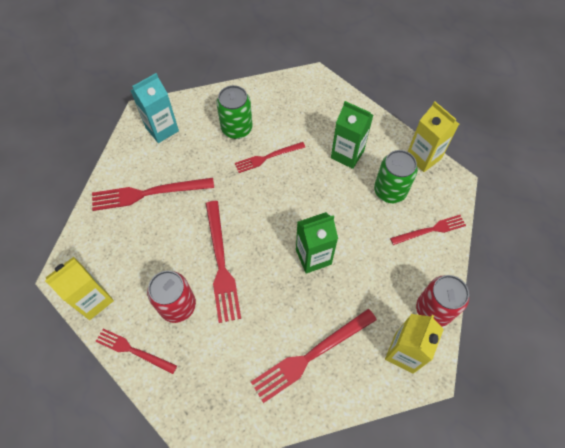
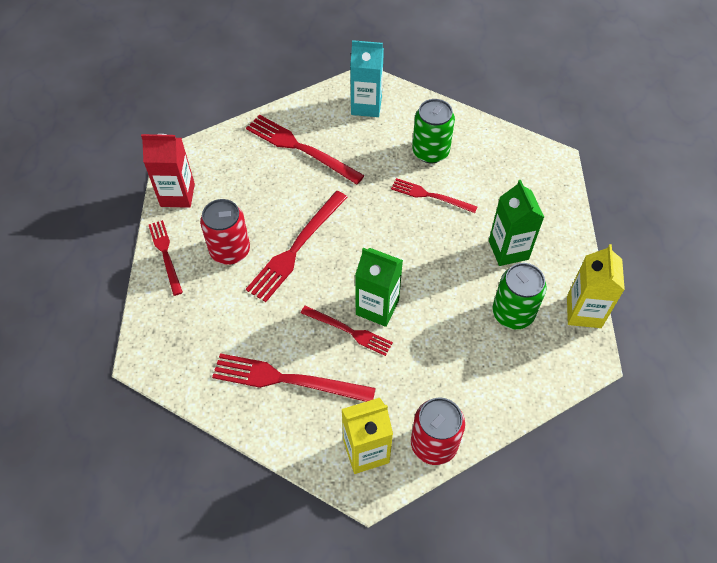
camera: 45 degrees right, 5 degrees down
(93, 300) = (177, 195): yellow carton -> red carton
(430, 230) = (512, 378): red fork -> red fork (349, 331)

